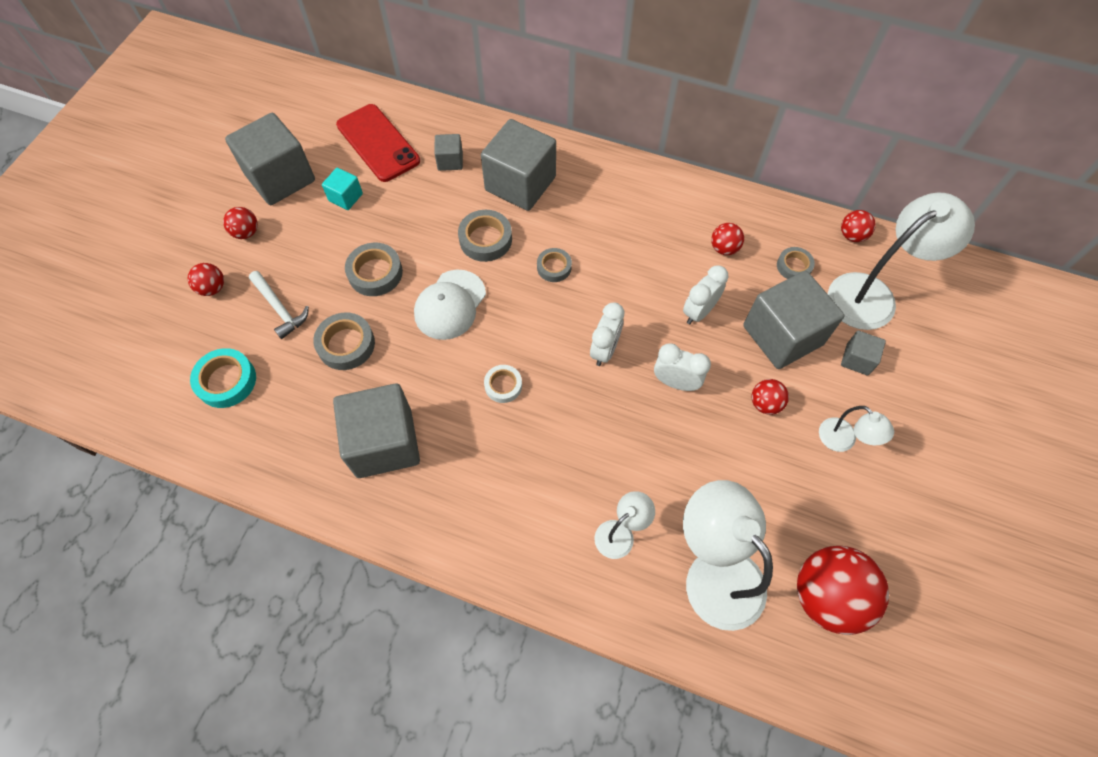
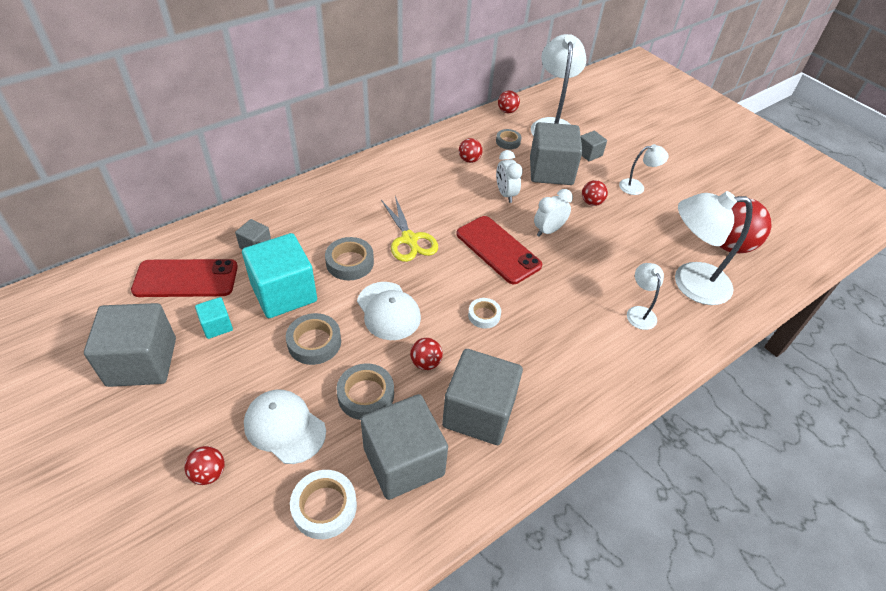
camera: 60 degrees left, 15 degrees down
(226, 381) = (324, 507): turquoise tape -> white tape
(246, 232) = (174, 416): red ball -> red ball (426, 363)
(279, 308) = (284, 427): white hammer -> white cap
(412, 216) = (284, 293): none -> turquoise cube
(520, 184) = (320, 220): grey cube -> grey cube (403, 461)
(554, 267) = (409, 240): grey tape -> yellow scissors
(604, 350) = (498, 250): white clock -> red phone

